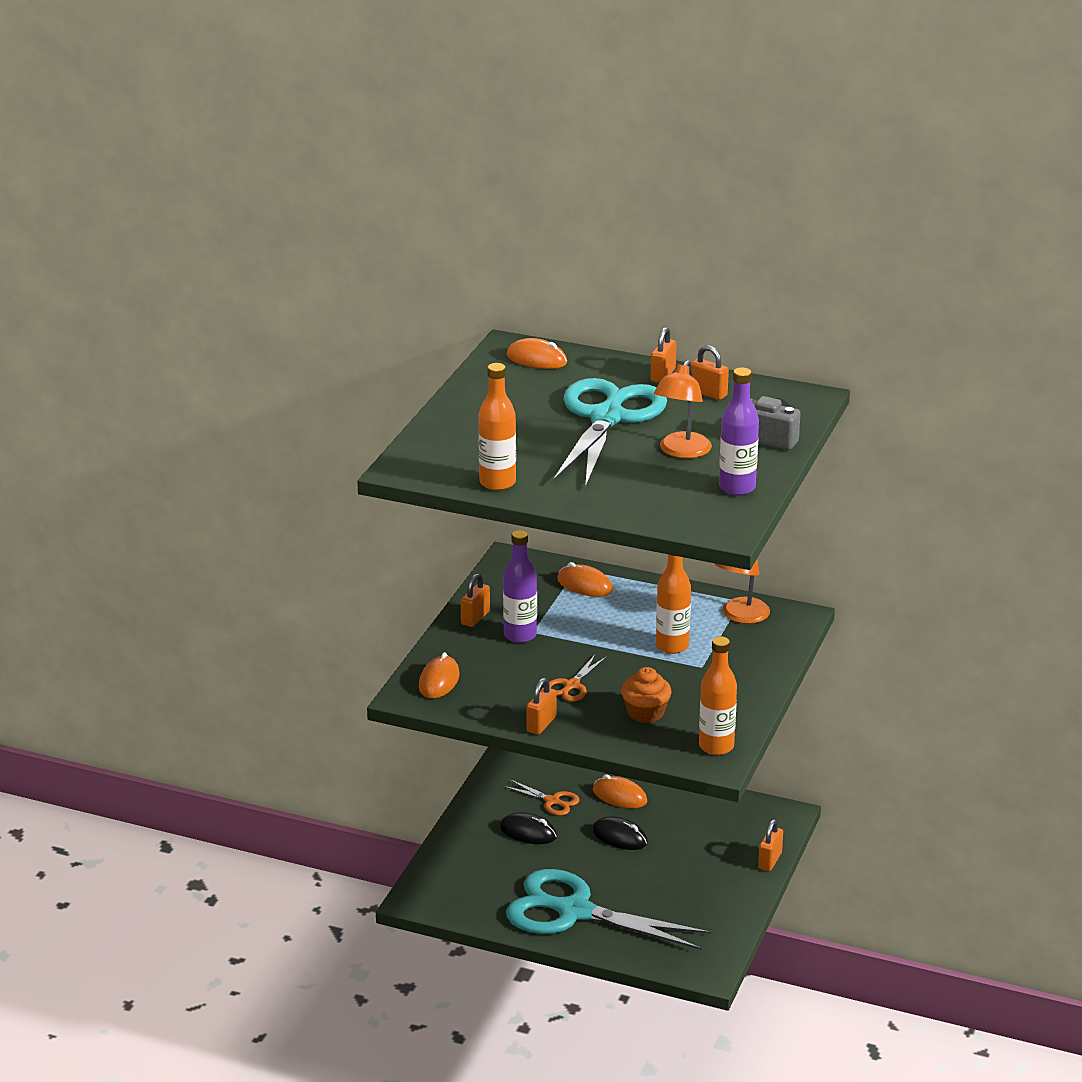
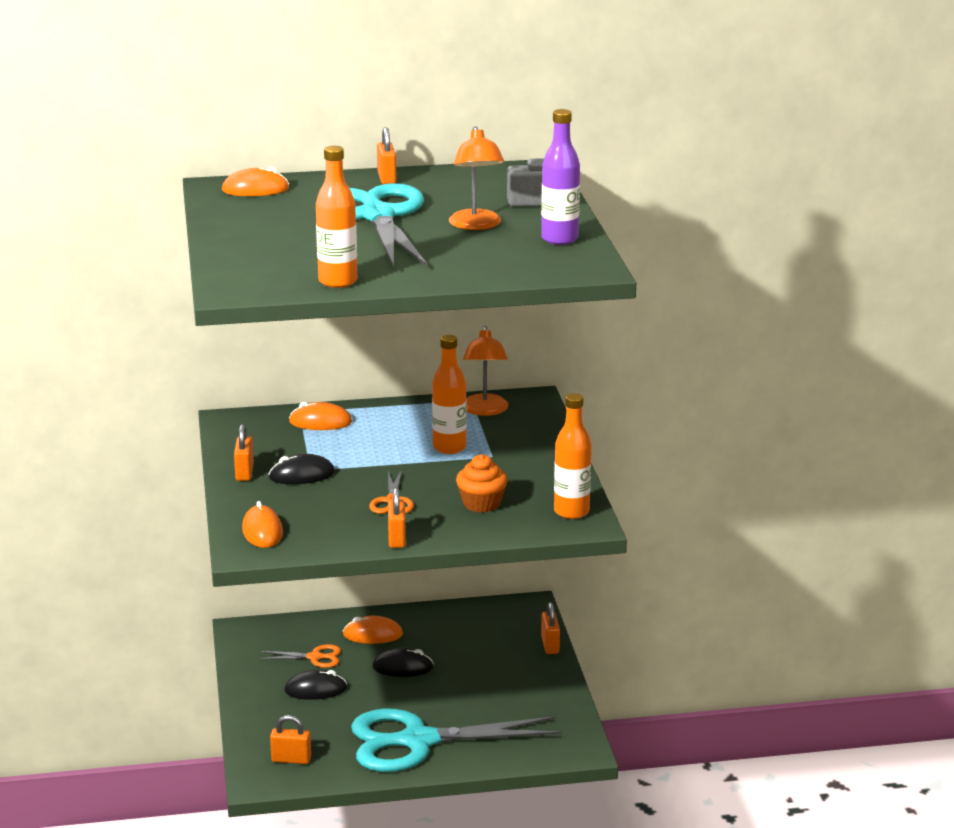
camera: 30 degrees left, 5 degrees down
(520, 635) = (302, 475): purple bottle -> black mouse
(708, 393) = (444, 183): orange padlock -> orange padlock (291, 759)

